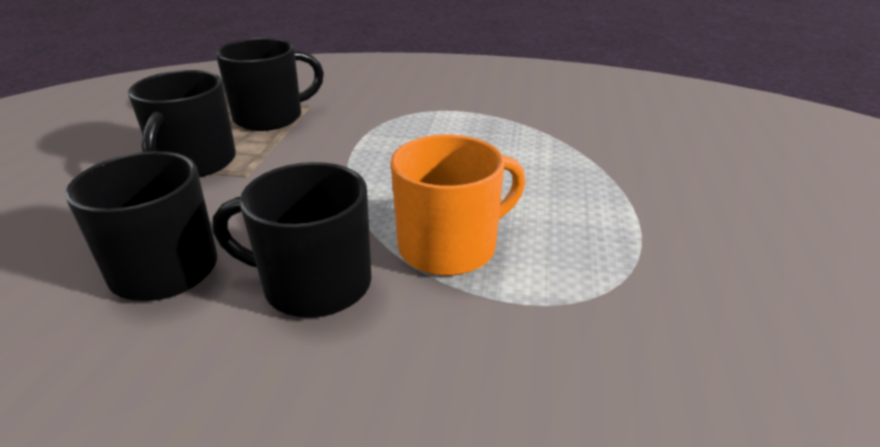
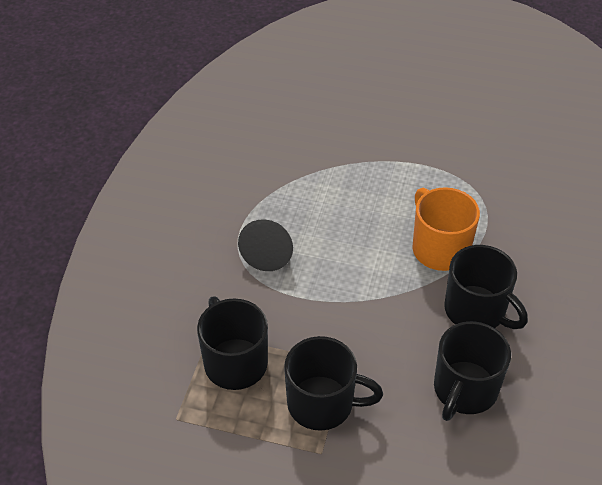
camera: 85 degrees left, 15 degrees up
(314, 284) = (476, 311): black mug -> black mug turned 60 degrees counterclockwise
(423, 125) = (269, 253): none -> black cone

